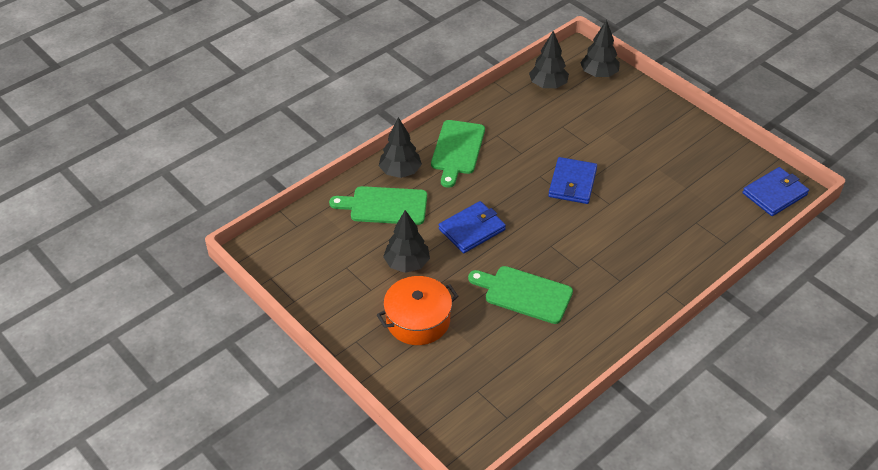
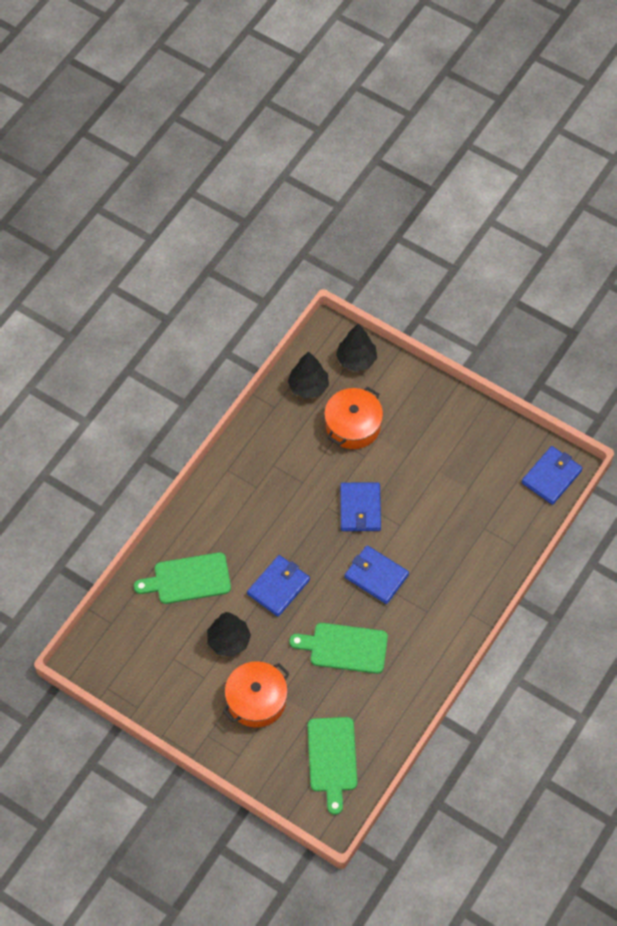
camera: 15 degrees left, 15 degrees up
(400, 172) = (191, 534): black tree -> none
(457, 150) = (239, 493): green cutting board -> green cutting board (332, 759)
(574, 240) = (376, 576): none -> blue wallet
(582, 120) = (353, 425): none -> orange pot

